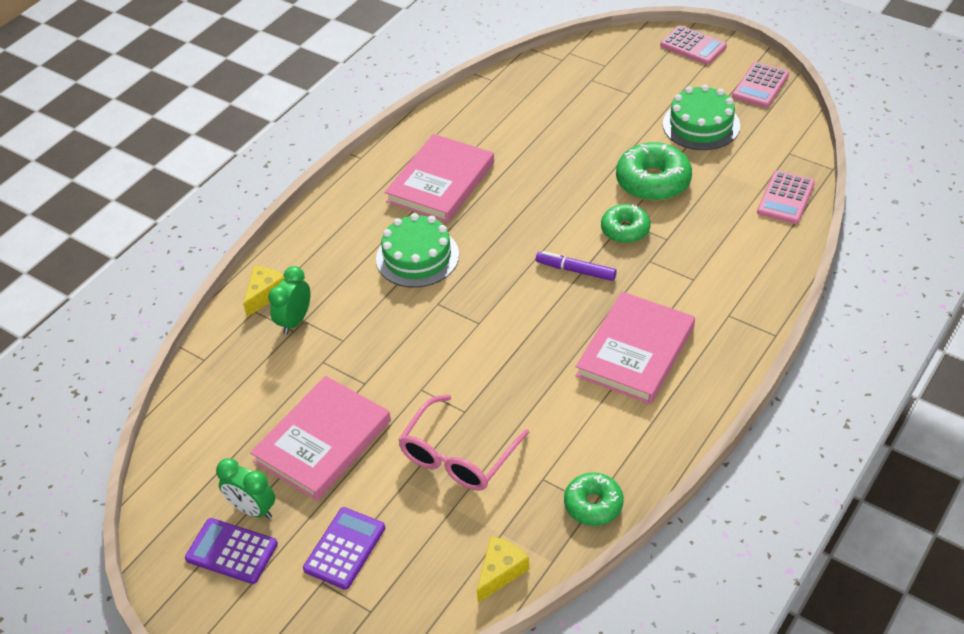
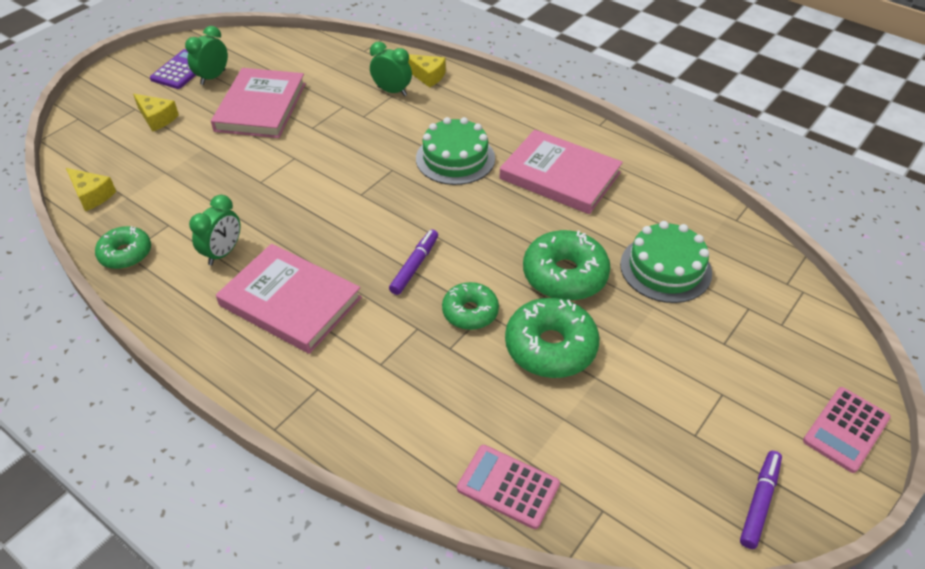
camera: 90 degrees right, 0 degrees up
(322, 441) = (261, 107): pink book -> pink book turned 60 degrees clockwise
(344, 548) = (157, 118): purple calculator -> yellow cheese
(458, 456) = (215, 176): pink glasses -> none
(572, 176) = (565, 275): none -> green donut
(579, 418) = (223, 253): none -> green clock
(701, 125) = (662, 412): green cake -> green cake (665, 268)
(760, 86) = (759, 502): pink calculator -> purple marker

